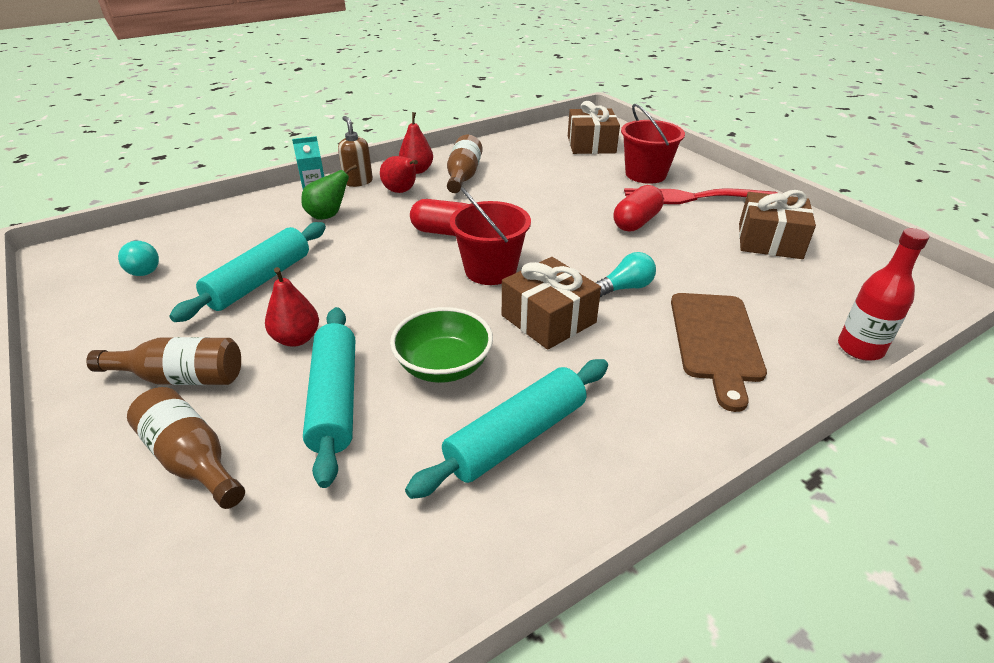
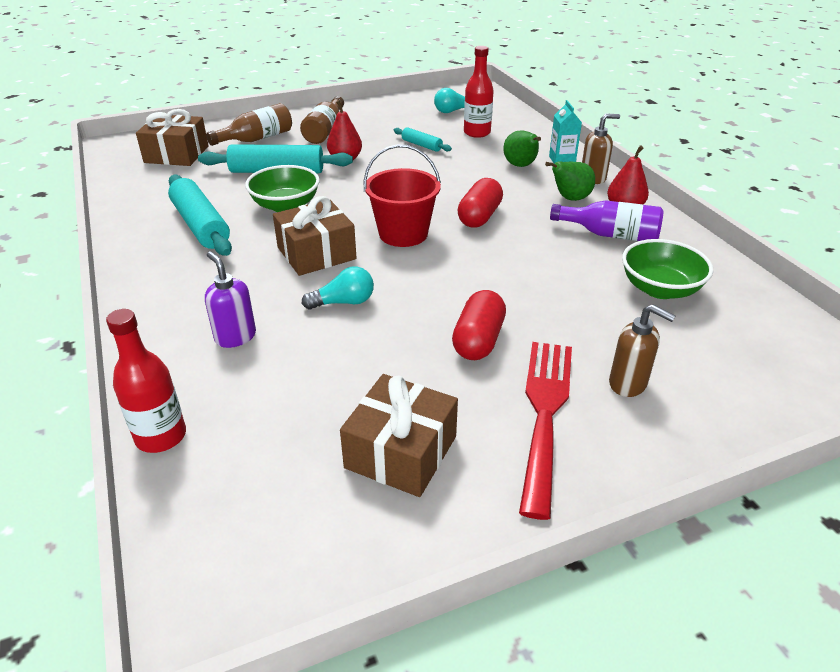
camera: 100 degrees right, 0 degrees up
(228, 245) = (477, 133): none -> red bottle
(259, 281) = (421, 145): turquoise rolling pin -> turquoise rolling pin, size x0.51
(401, 191) = (570, 199): red pear -> green pear
(463, 176) = (610, 235): brown bottle -> purple bottle
(535, 162) = (660, 289): none -> green bowl
(591, 144) = (741, 351): brown gift -> brown gift (176, 154)
(625, 288) = (344, 302): turquoise light bulb -> turquoise light bulb turned 90 degrees counterclockwise
(636, 222) = (478, 340): red capsule -> red capsule turned 60 degrees clockwise
(645, 174) = (628, 384): red bucket -> brown soap dispenser
(715, 341) = (235, 337): brown cutting board -> purple soap dispenser

